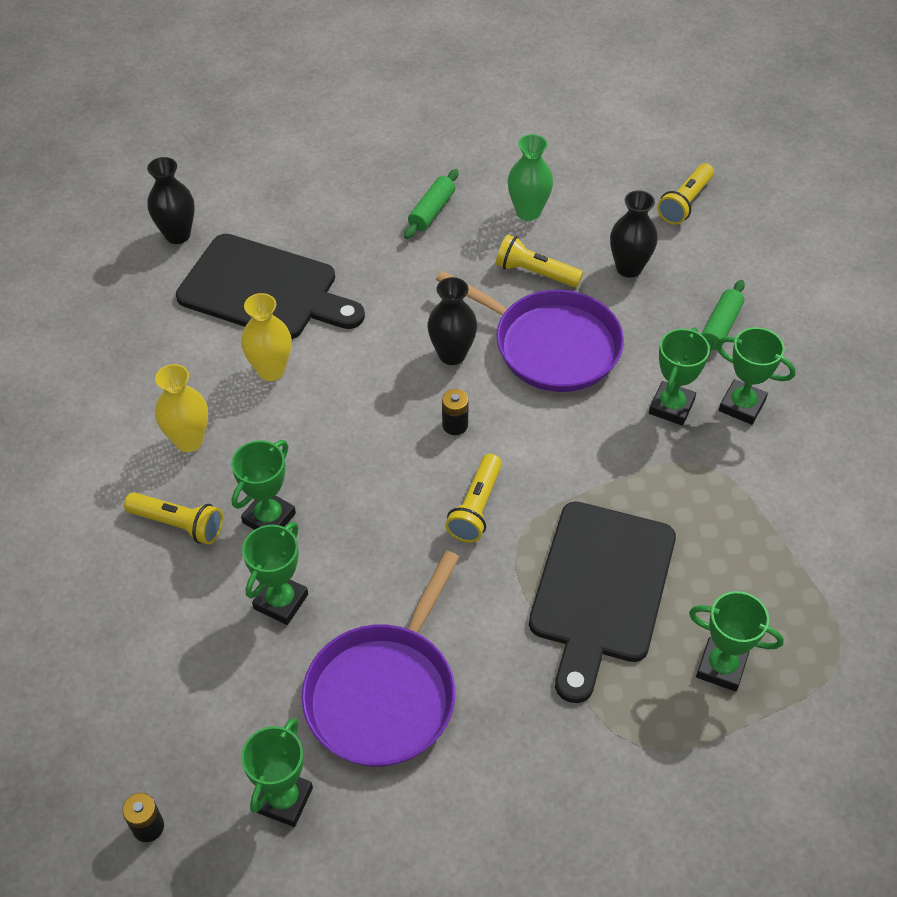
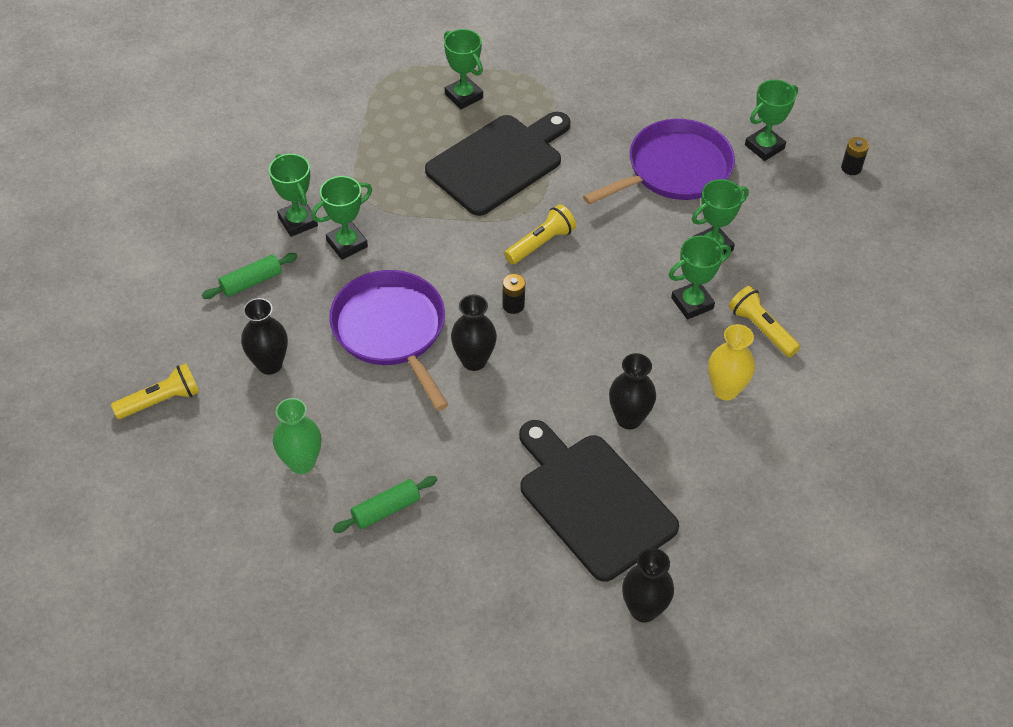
camera: 150 degrees left, 0 degrees up
(271, 370) = (629, 418): yellow vase -> black vase
(535, 273) = (348, 398): yellow flashlight -> none

